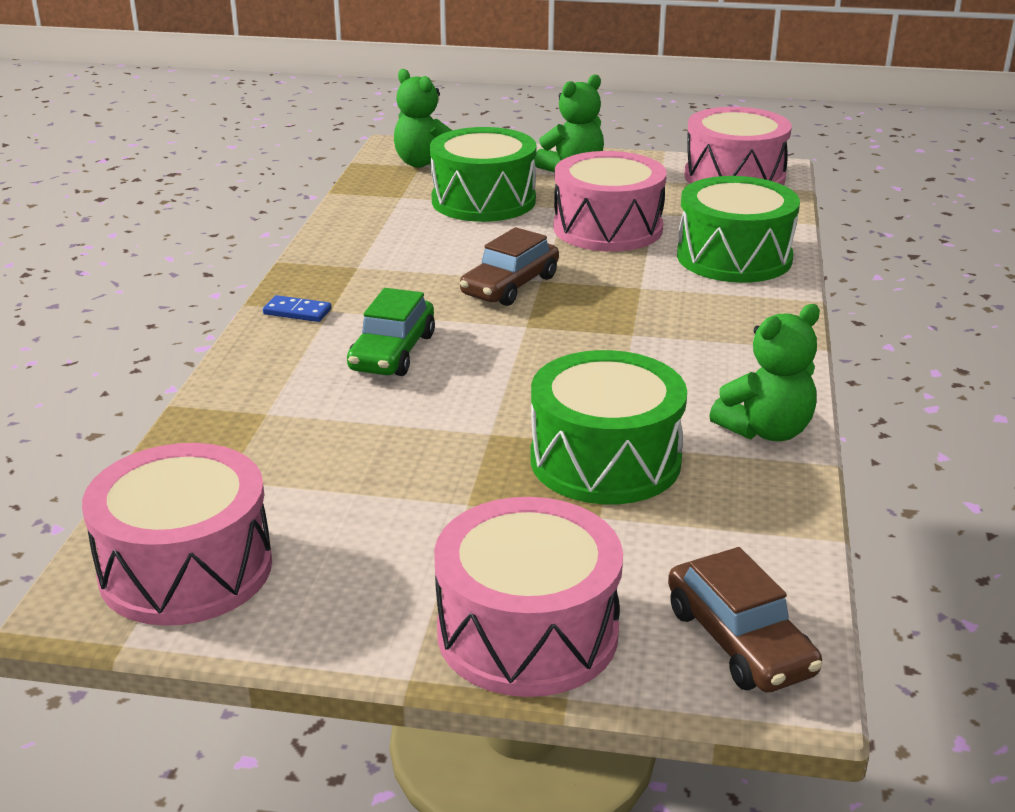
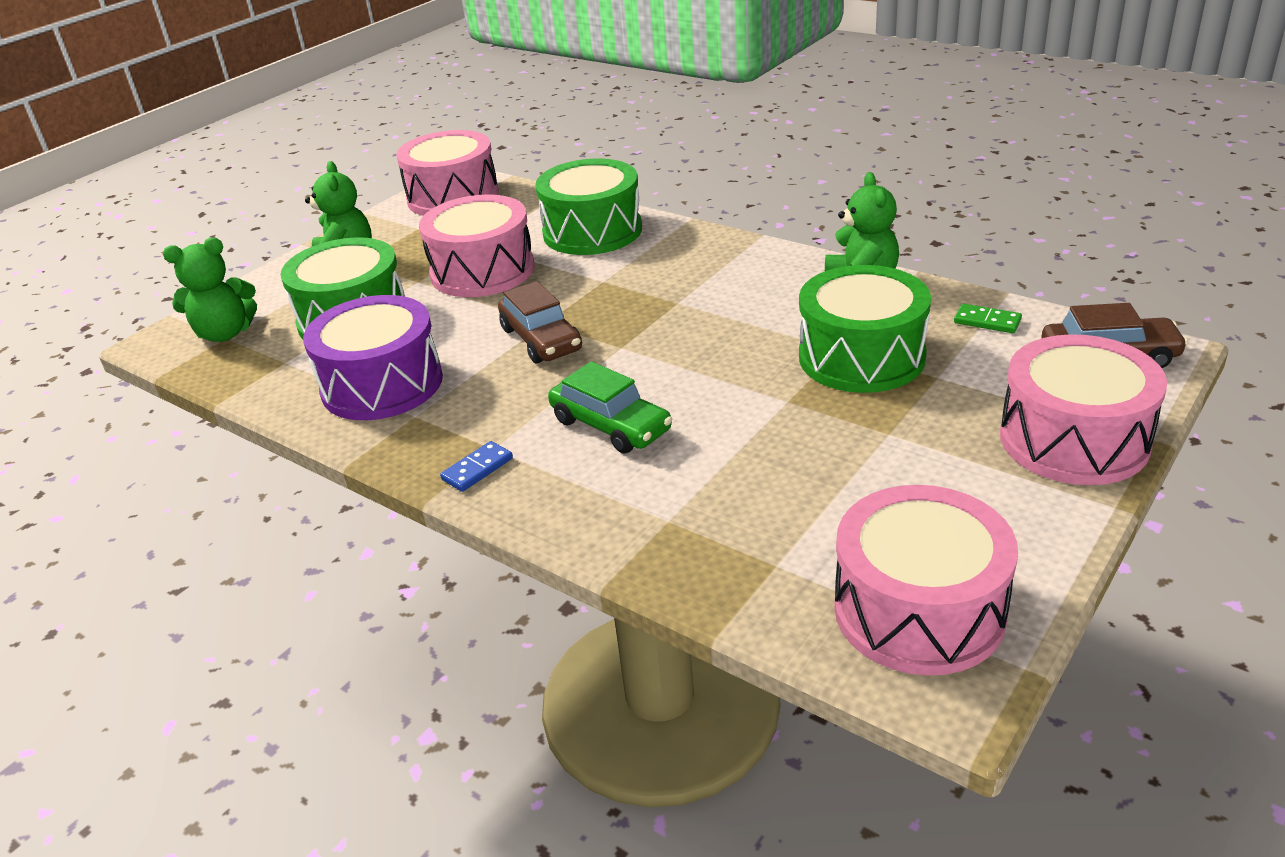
camera: 60 degrees left, 5 degrees up
(393, 241) = (382, 384): none -> purple drum
(752, 533) = (987, 321): none -> green domino

